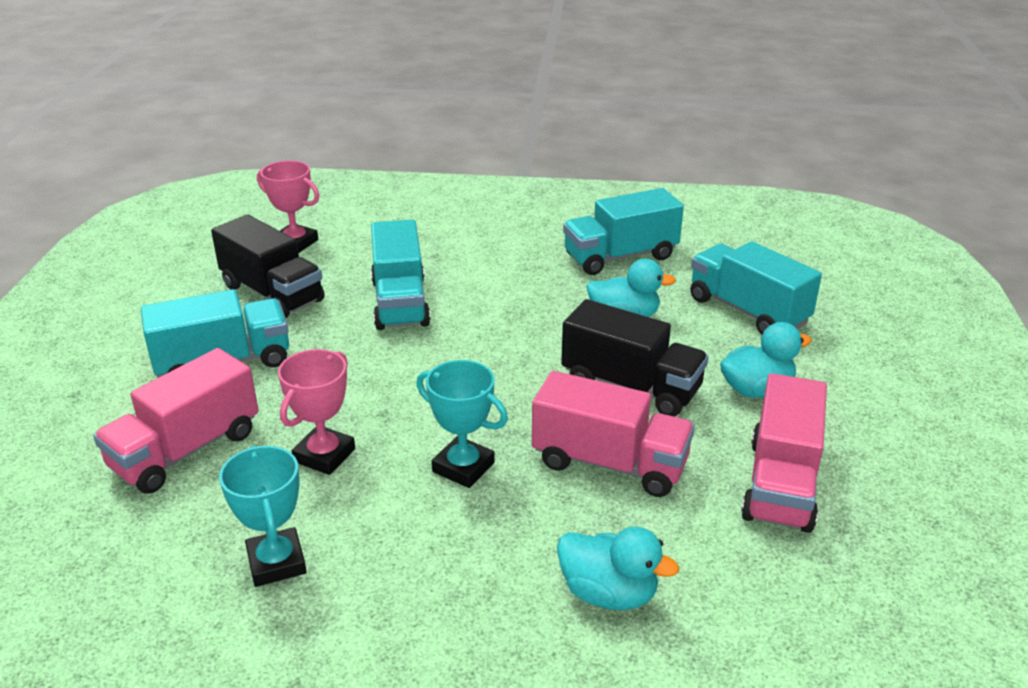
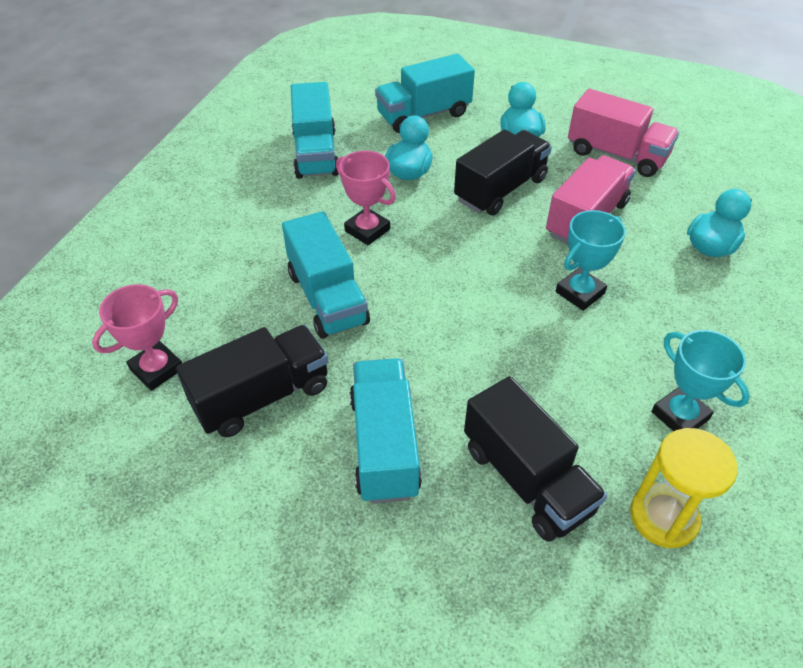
camera: 75 degrees left, 15 degrees up
(136, 551) = (663, 517): none -> yellow hourglass
(186, 450) = (526, 479): pink truck -> black truck
(276, 562) = (680, 415): turquoise trophy -> turquoise trophy turned 60 degrees clockwise
(324, 455) = (551, 375): pink trophy -> pink trophy (367, 230)
(400, 302) = (327, 298): turquoise truck -> turquoise truck turned 60 degrees clockwise

